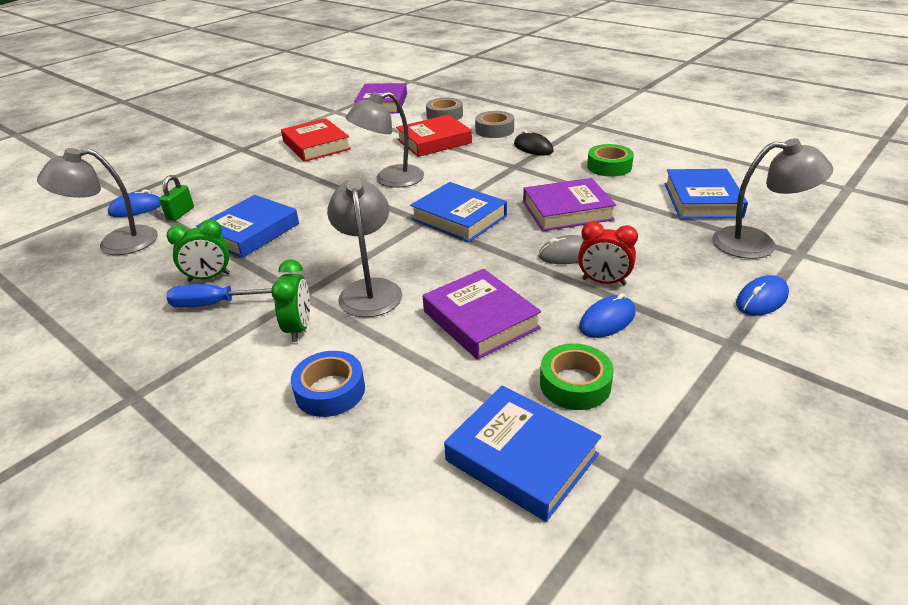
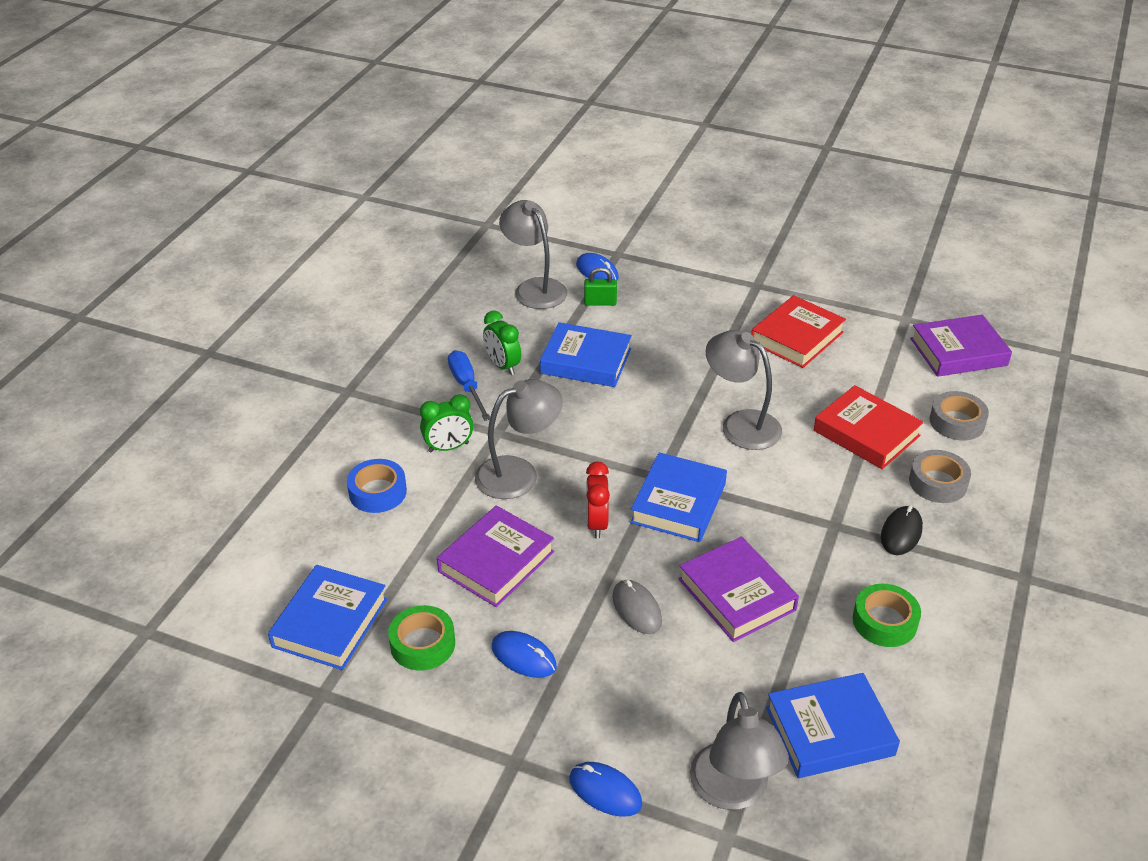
camera: 70 degrees right, 5 degrees up
(603, 282) = (592, 646): red clock -> red clock (596, 523)

